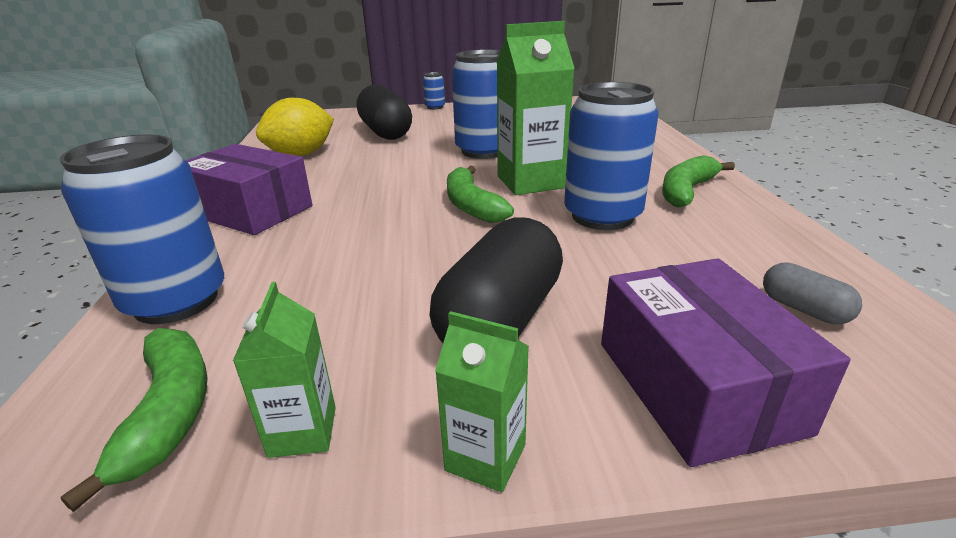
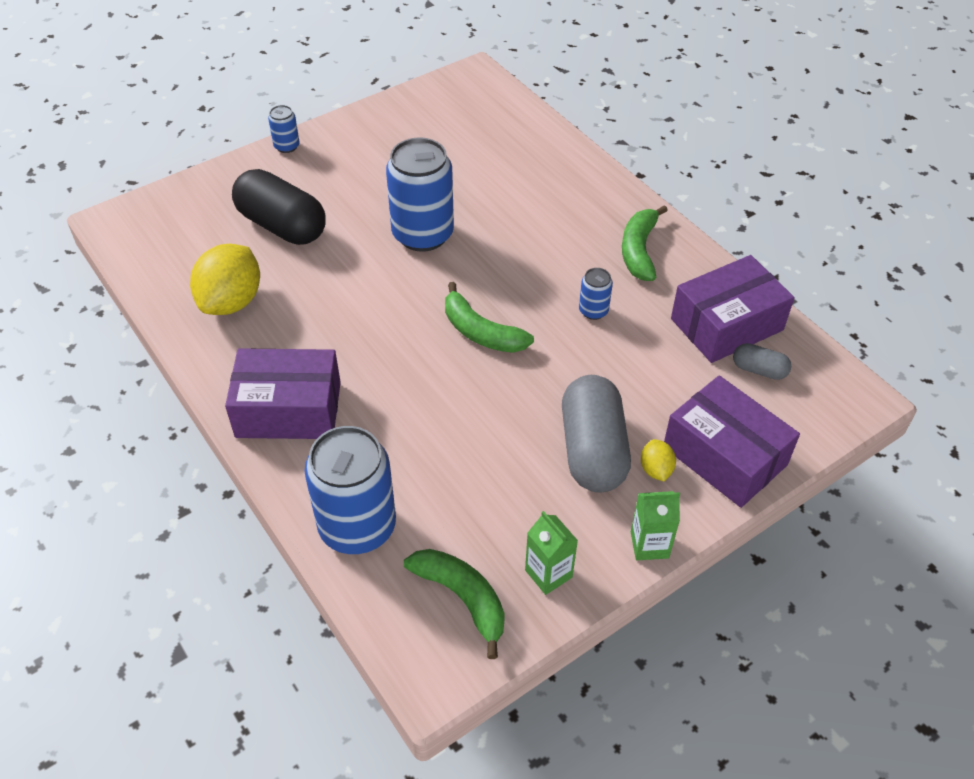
camera: 30 degrees left, 20 degrees up
(500, 319) = (592, 450): black capsule -> grey capsule
(530, 182) = (505, 278): green carton -> none
(571, 366) = (656, 469): none -> yellow lemon
(602, 216) = (593, 311): blue can -> blue can, size x0.46
(770, 259) = (726, 324): none -> purple box

